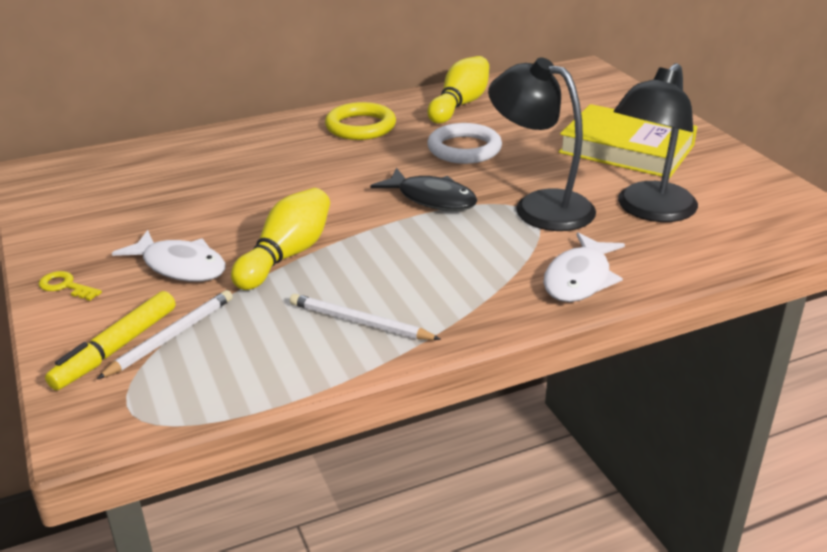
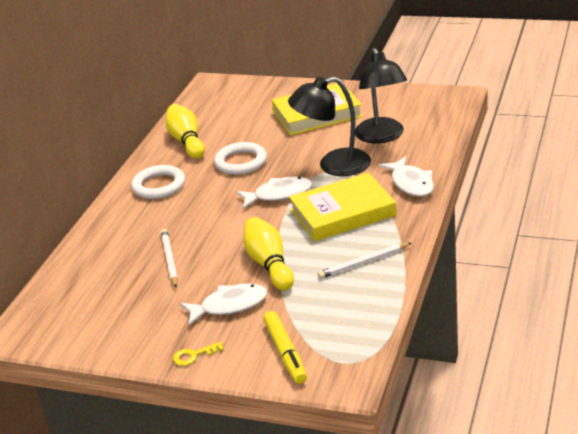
camera: 45 degrees left, 0 degrees up
(171, 337) = (298, 330): white pencil -> white pencil (170, 260)
(360, 126) = (159, 186): yellow ring -> white ring
(432, 199) = (279, 195): black fish -> white fish
(449, 257) = (342, 213): none -> yellow book

